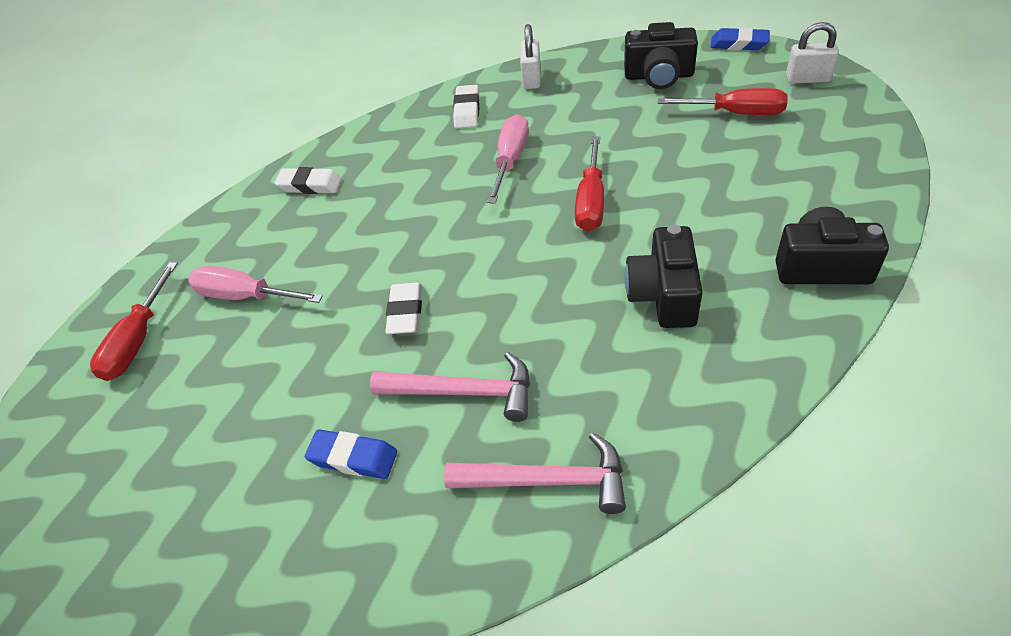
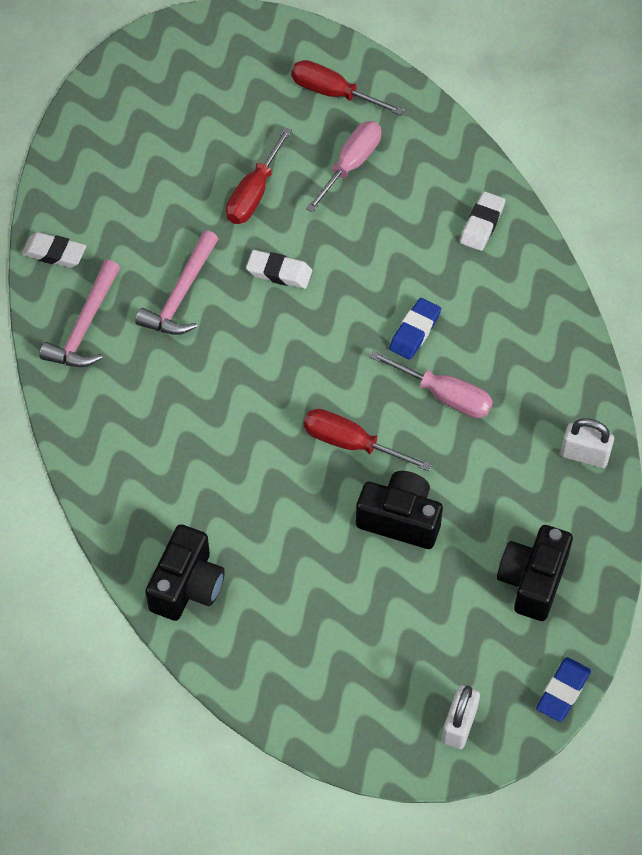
camera: 100 degrees right, 10 degrees up
(353, 457) = (157, 219): blue eraser -> blue eraser (415, 332)
(467, 111) = (548, 379): white eraser -> white eraser (54, 253)
(663, 295) = (211, 456): black camera -> black camera (400, 519)
(735, 113) = (429, 624): red screwdriver -> red screwdriver (254, 193)

